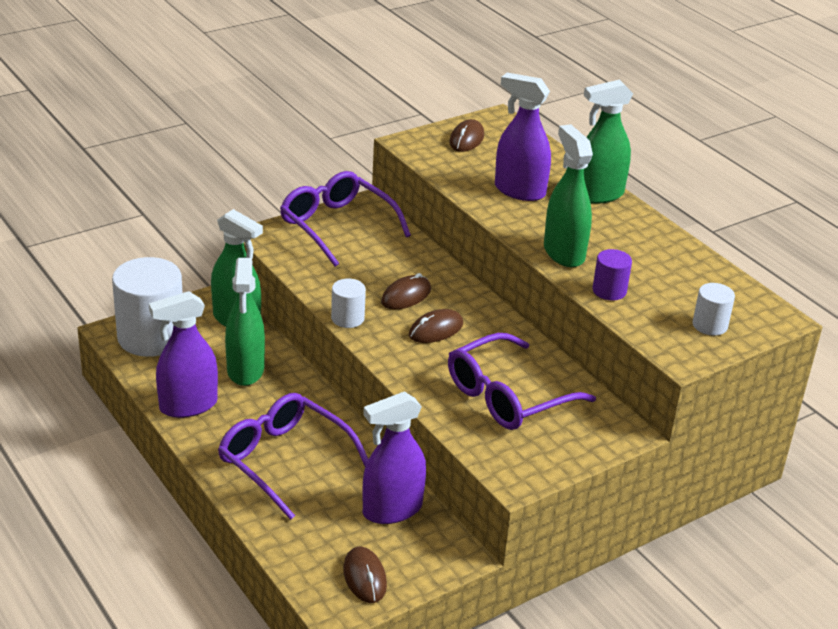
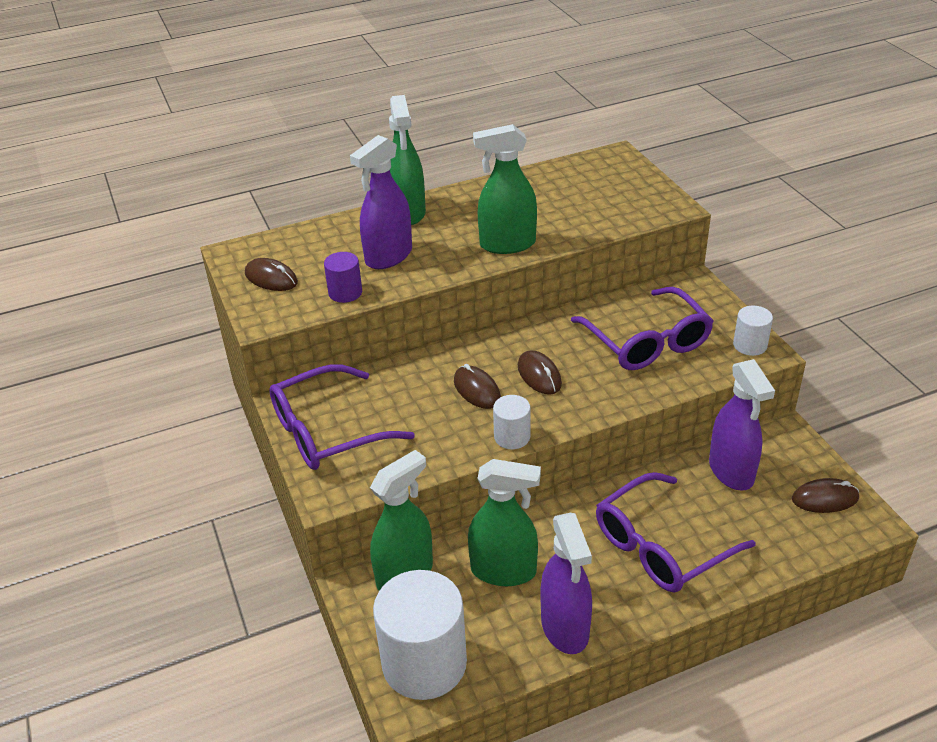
camera: 75 degrees left, 5 degrees up
(609, 291) = (572, 228): purple cylinder -> purple cylinder (345, 292)
(709, 325) = (627, 187): white cylinder -> white cylinder (750, 345)

